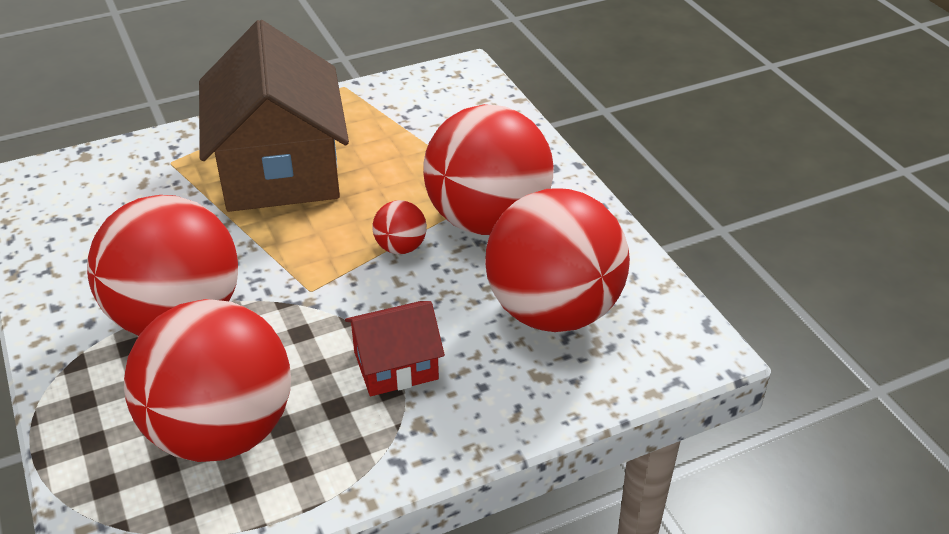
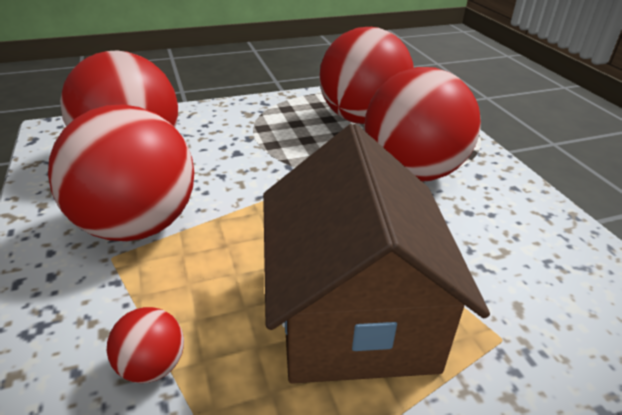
camera: 175 degrees left, 5 degrees down
(396, 365) = (255, 137): red house -> none
(400, 247) = (230, 208): red ball -> red ball (152, 366)

